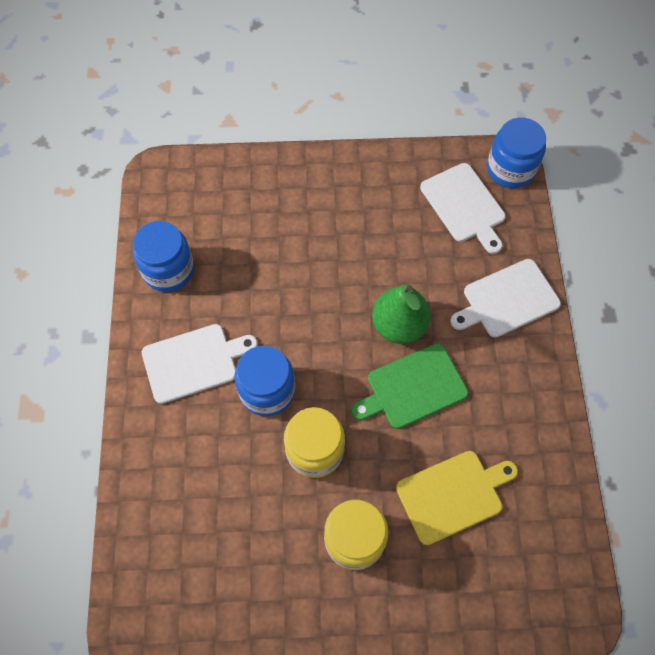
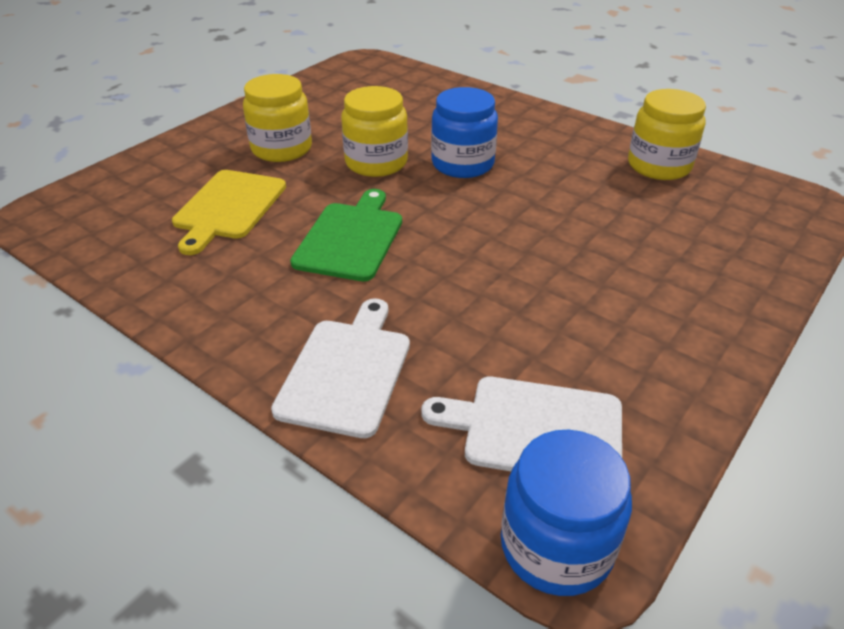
camera: 130 degrees right, 25 degrees down
(168, 270) = (659, 166): blue jar -> yellow jar
(194, 362) = (537, 143): white cutting board -> none
(399, 325) = (428, 266): green pear -> none

